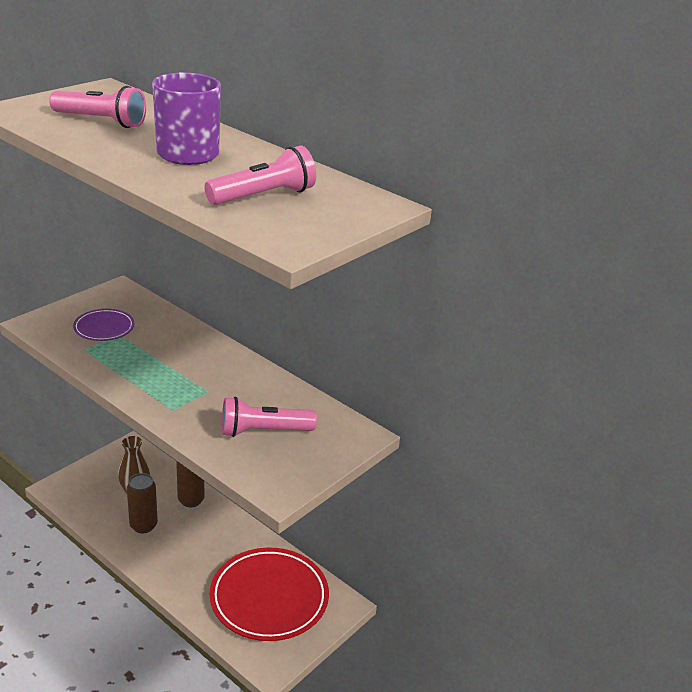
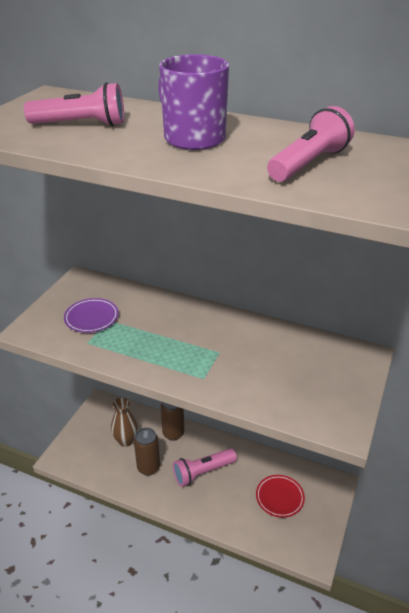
camera: 15 degrees left, 5 degrees up
(263, 431) = (290, 376): pink flashlight -> pink flashlight (203, 472)
(269, 598) = (279, 497): red plate -> red plate, size x0.50

